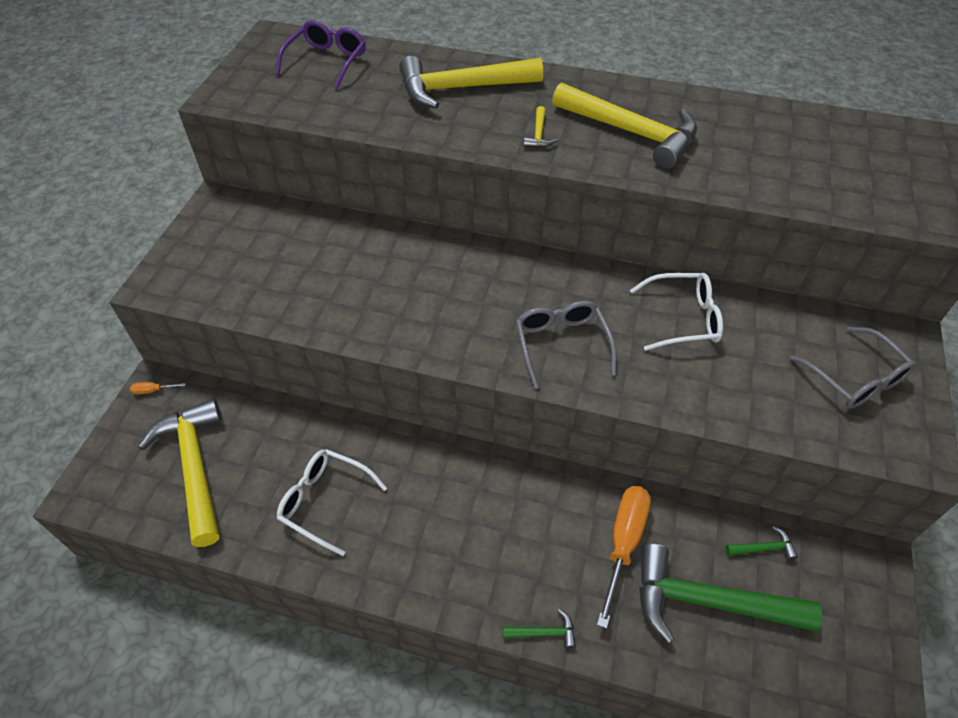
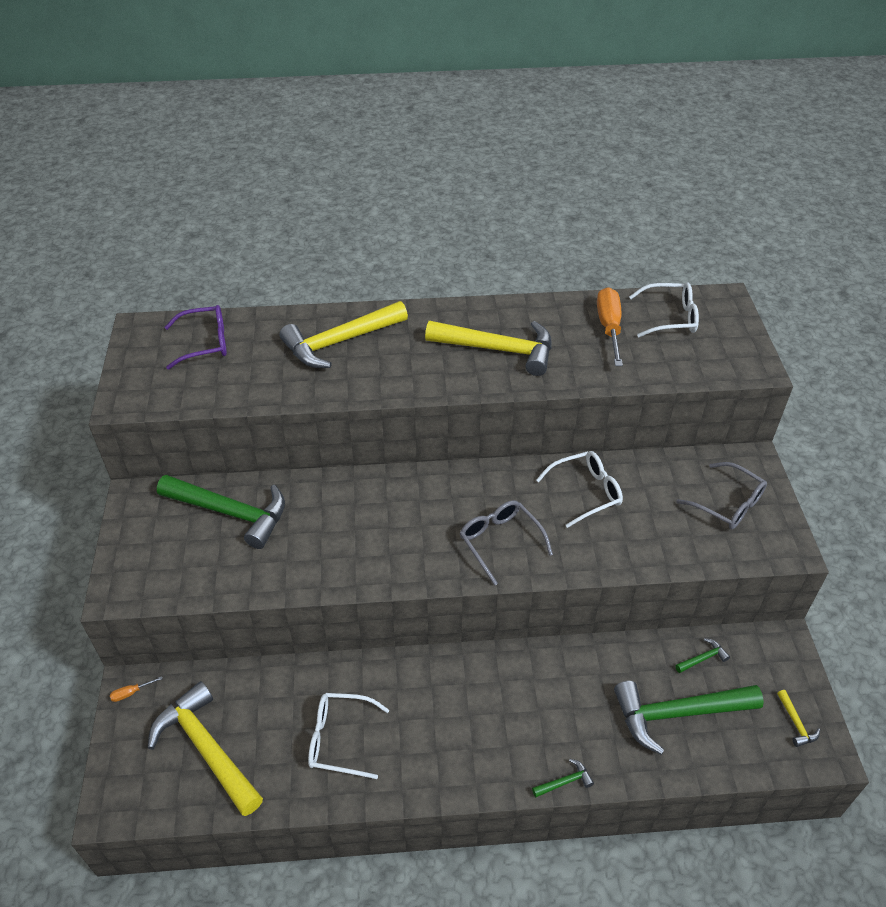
camera: 20 degrees left, 5 degrees down
(297, 240) = (231, 513): none -> green hammer
(326, 61) = (205, 343): purple glasses -> purple glasses turned 75 degrees clockwise
(538, 134) = (424, 370): yellow hammer -> yellow hammer (796, 723)
(623, 544) = (598, 690): orange screwdriver -> orange screwdriver (609, 328)
(855, 143) = (670, 317): none -> white glasses

